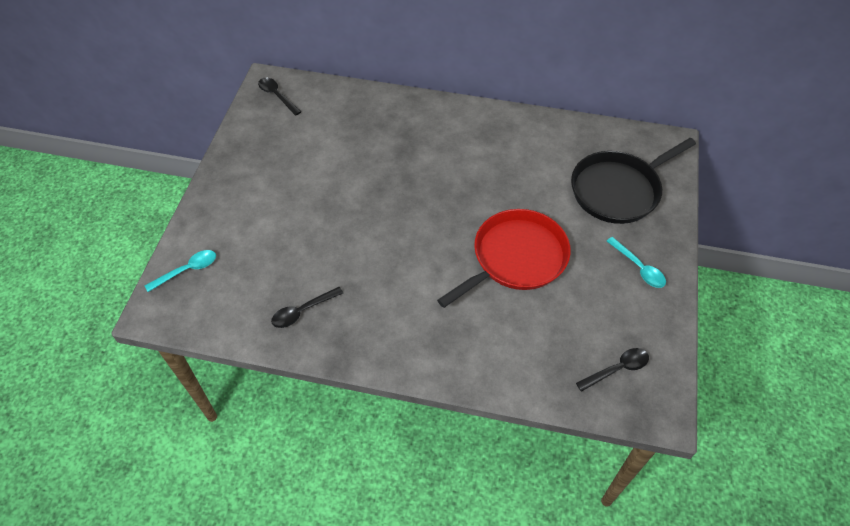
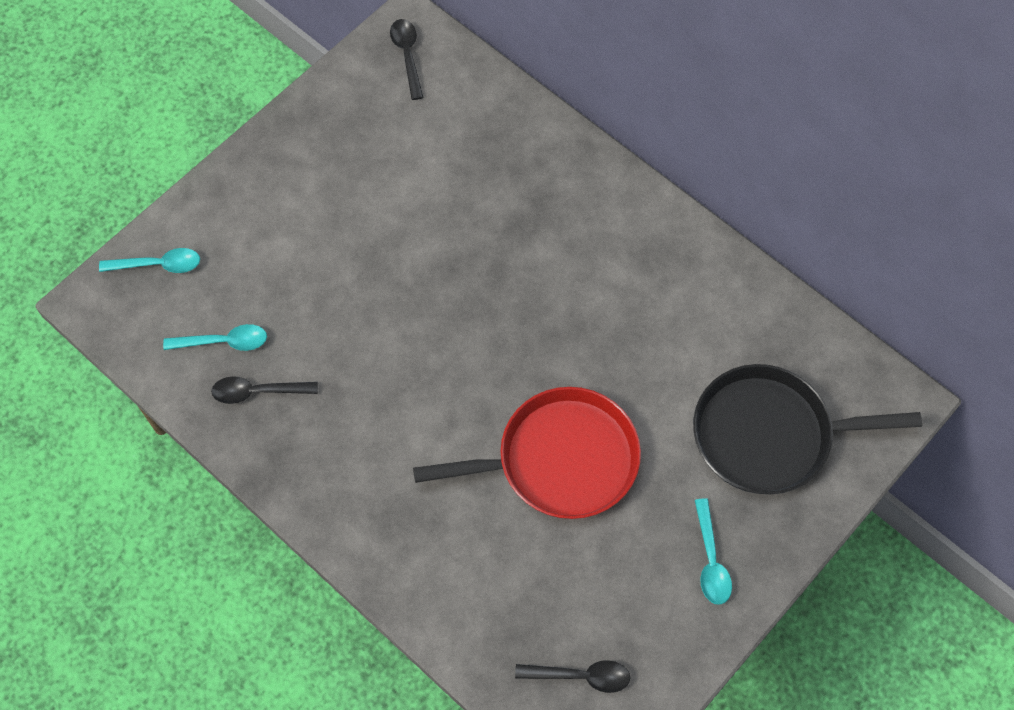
camera: 30 degrees right, 10 degrees up
(261, 293) = (224, 342): none -> turquoise spoon

